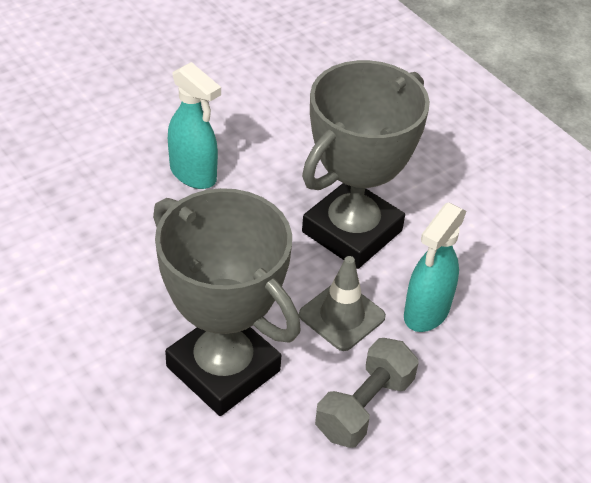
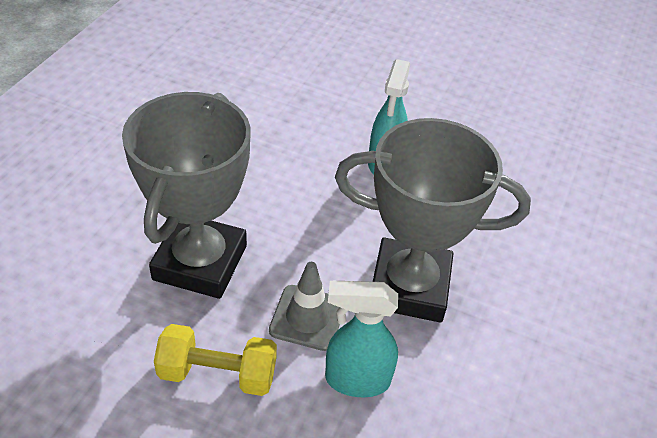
camera: 60 degrees right, 0 degrees up
(364, 407) = (217, 374): grey dumbbell -> yellow dumbbell

